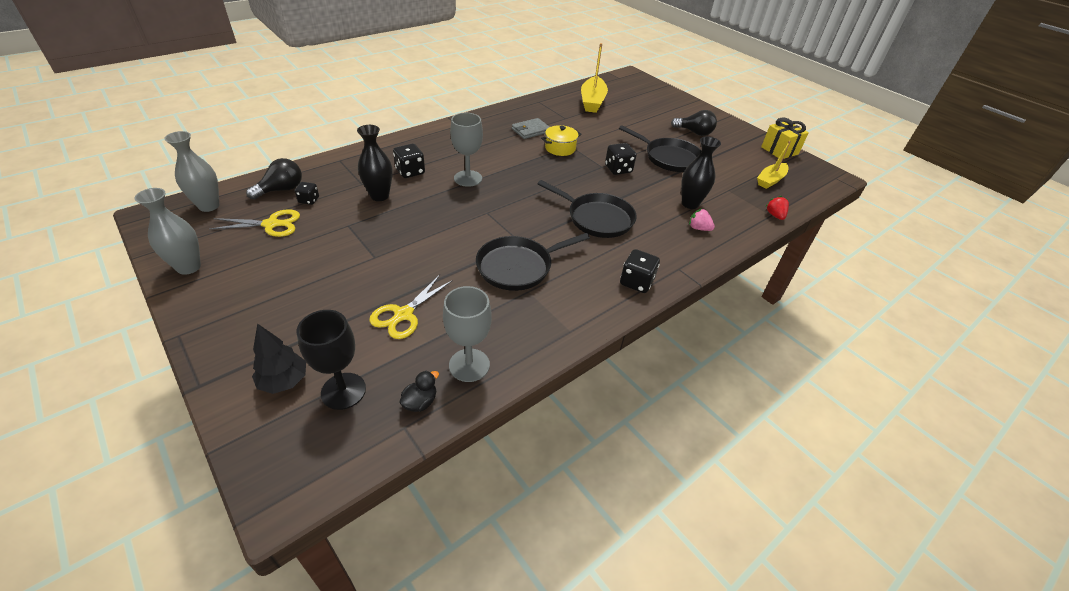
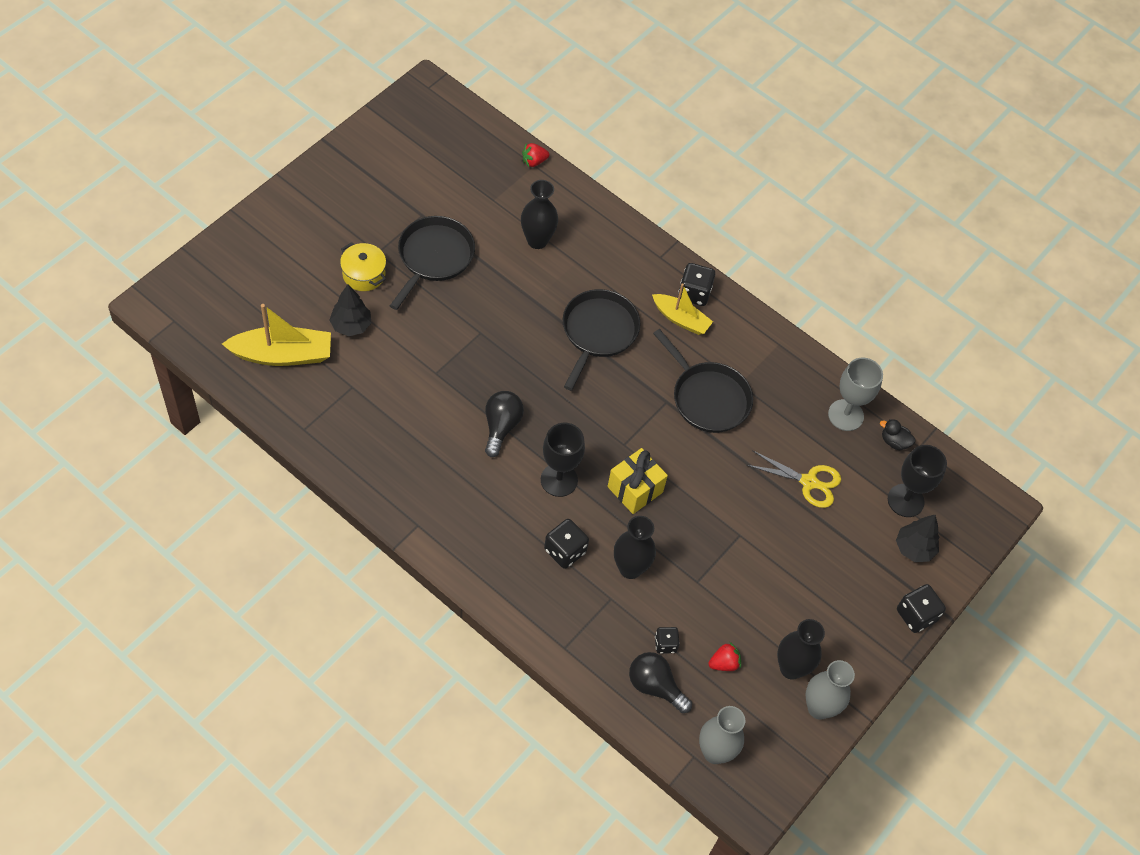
camera: 105 degrees left, 15 degrees up
(236, 259) = (791, 668): none -> black vase
(271, 224) = (724, 663): yellow scissors -> red strawberry
(468, 178) = (559, 480): grey goblet -> black goblet
(530, 130) = (406, 427): grey wallet -> none
(560, 148) = (447, 384): yellow pot -> yellow pot (364, 274)
(612, 123) = (351, 325): none -> black tree
(618, 169) = (481, 314): black dice -> black dice (916, 615)
(694, 132) = (351, 225): black light bulb -> black light bulb (501, 427)
(698, 228) = (584, 235): pink strawberry -> none
(770, 180) = (456, 154): yellow boat -> yellow boat (681, 319)
(779, 150) = (374, 133): yellow gift -> yellow gift (635, 489)

